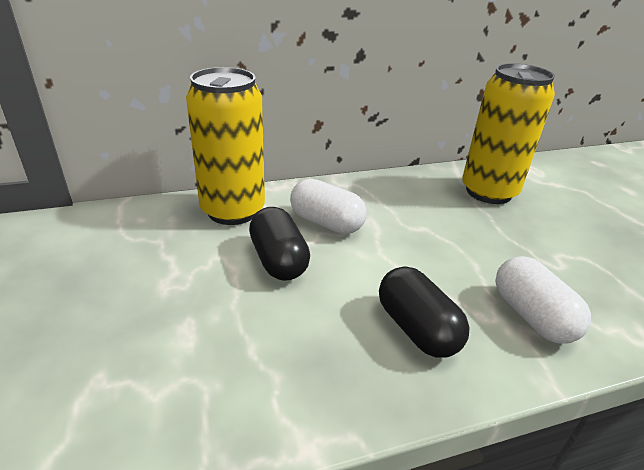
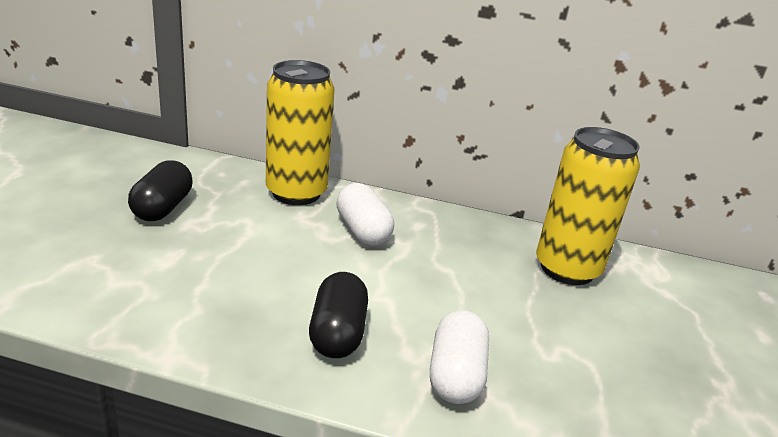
camera: 30 degrees right, 5 degrees down
(278, 260) = (288, 241): black capsule -> black capsule (162, 208)

